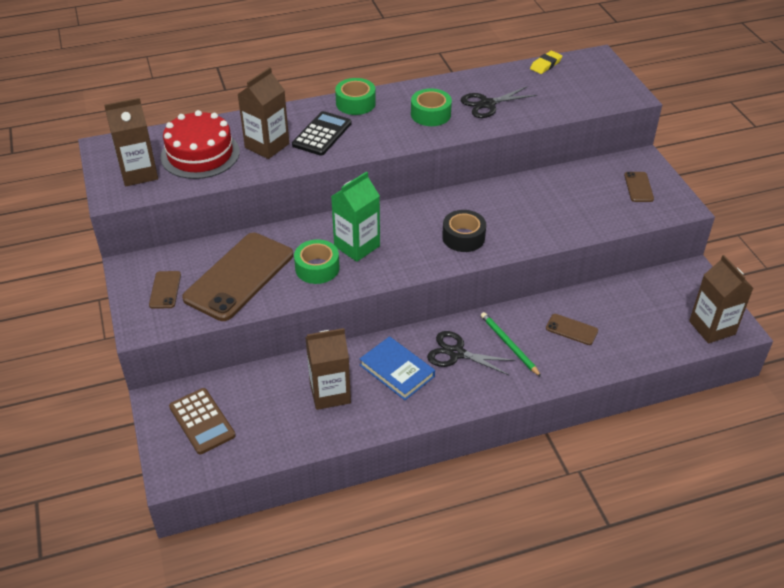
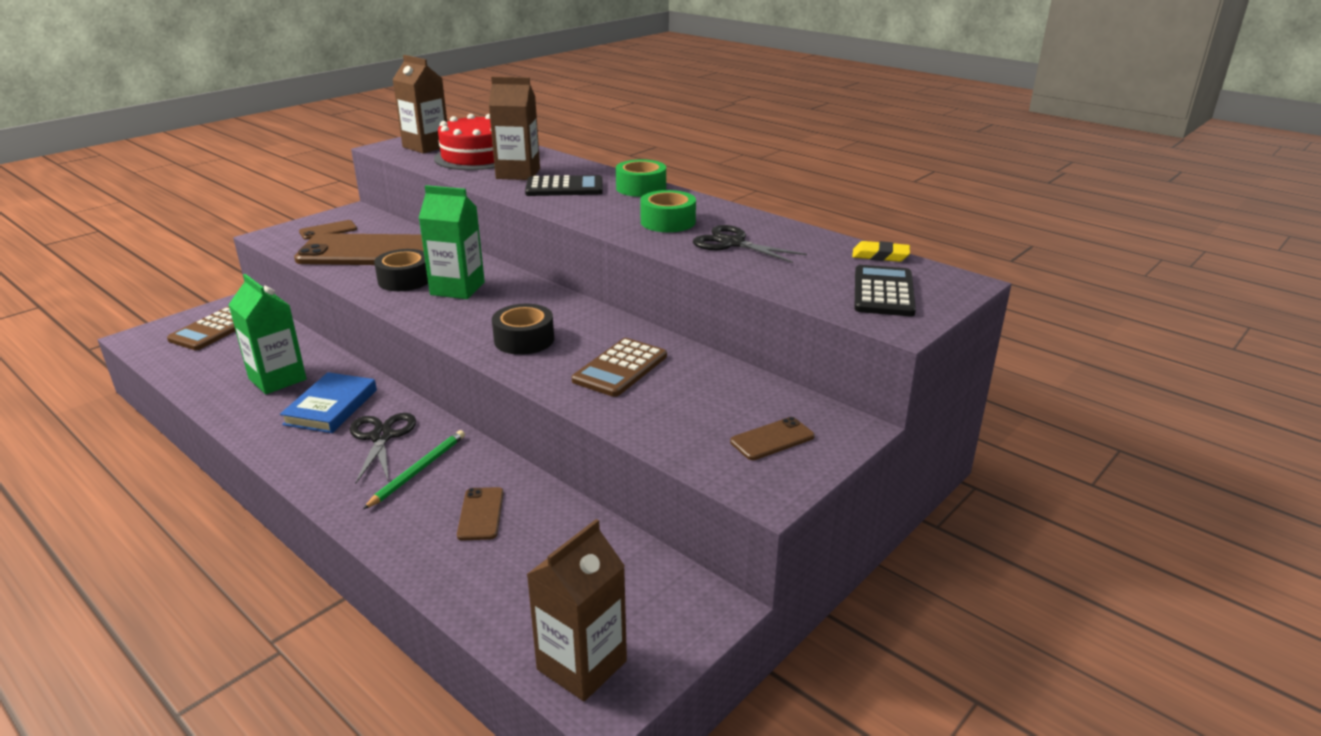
camera: 60 degrees right, 15 degrees down
(317, 268) = (405, 280): green tape -> black tape
(330, 393) = (277, 379): brown carton -> green carton
(529, 211) = (620, 368): none -> brown calculator
(592, 84) = (883, 292): none -> black calculator

